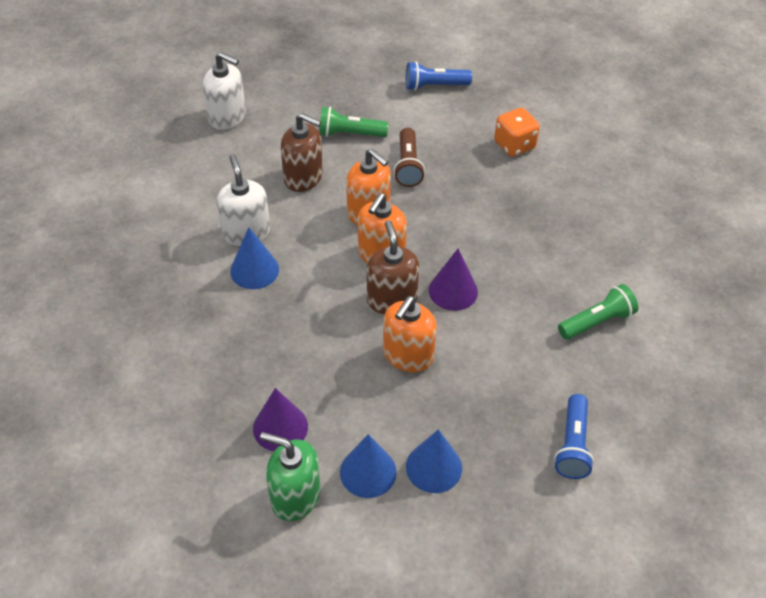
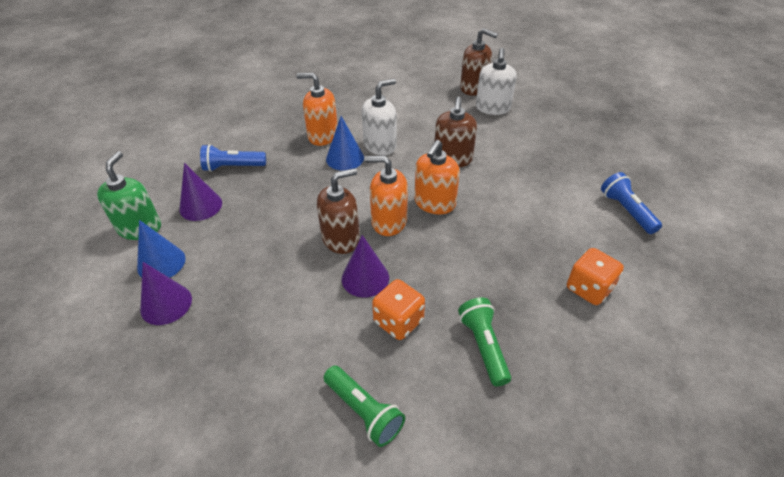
camera: 75 degrees right, 5 degrees down
(176, 119) = (473, 88): none -> brown soap dispenser
(350, 134) = (520, 172): green flashlight -> green flashlight (483, 346)
(408, 166) = (505, 215): brown flashlight -> none
(408, 355) = (282, 262): orange soap dispenser -> orange soap dispenser (322, 135)
(434, 467) = (166, 304): blue cone -> purple cone
(512, 278) = (398, 321): none -> orange dice
(573, 445) = (194, 412): blue flashlight -> blue flashlight (233, 167)

